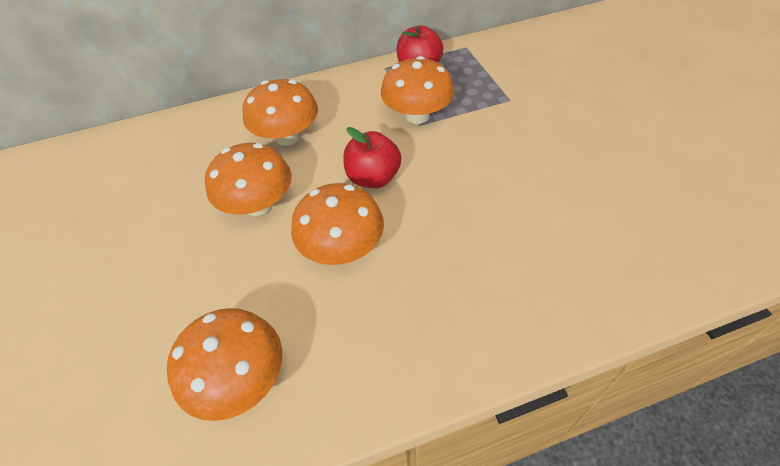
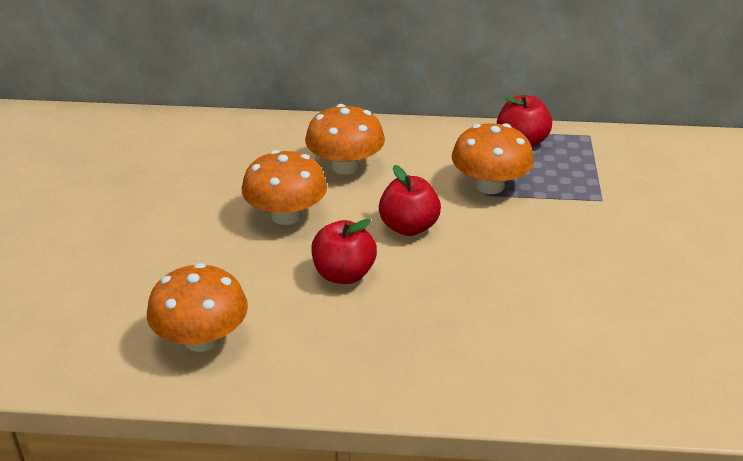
camera: 20 degrees right, 15 degrees down
(342, 248) = (344, 274): orange mushroom -> red apple

